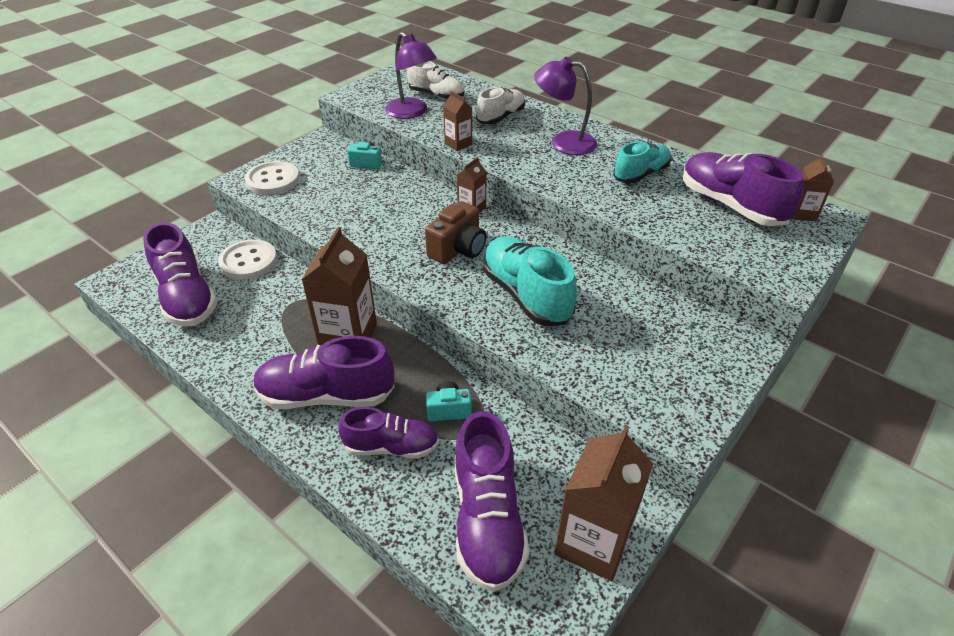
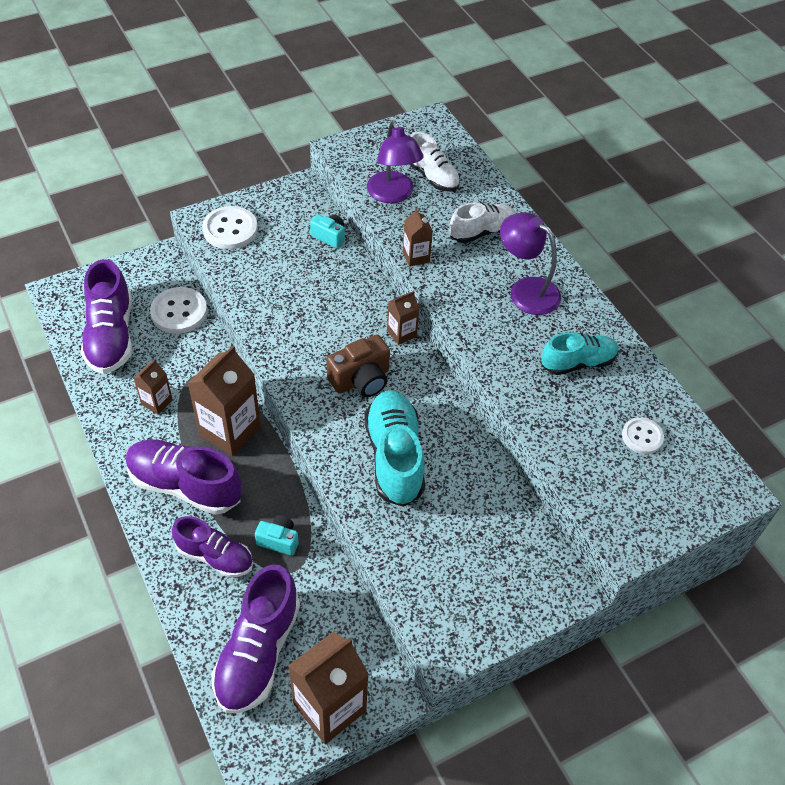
camera: 20 degrees right, 10 degrees up
(730, 205) = (642, 437): purple shoe -> white button
(802, 214) = (710, 474): brown carton -> brown carton (157, 402)

